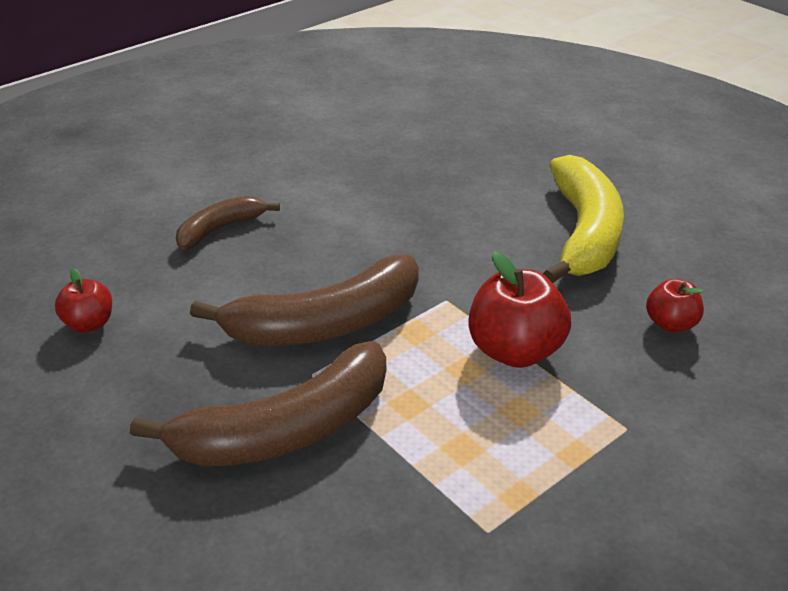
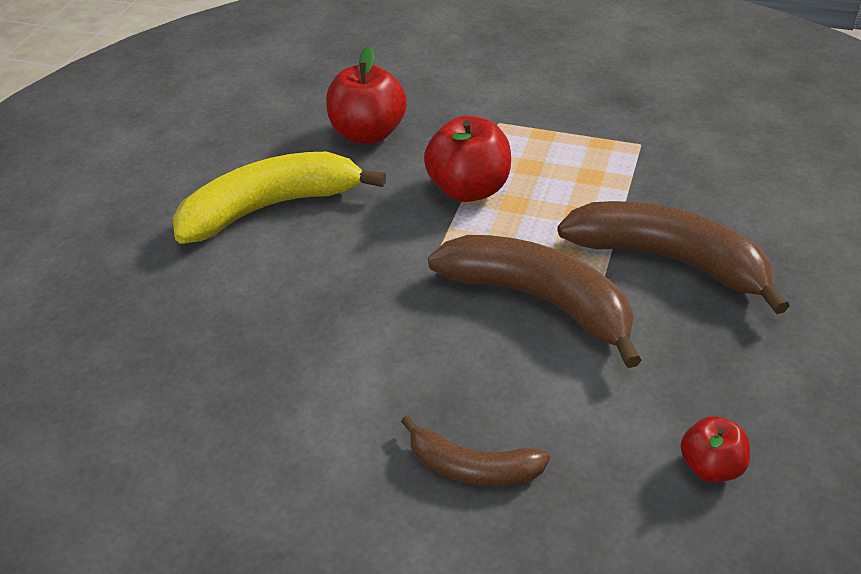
camera: 120 degrees left, 5 degrees up
(670, 324) = (368, 134): red apple -> red apple, size x1.75

